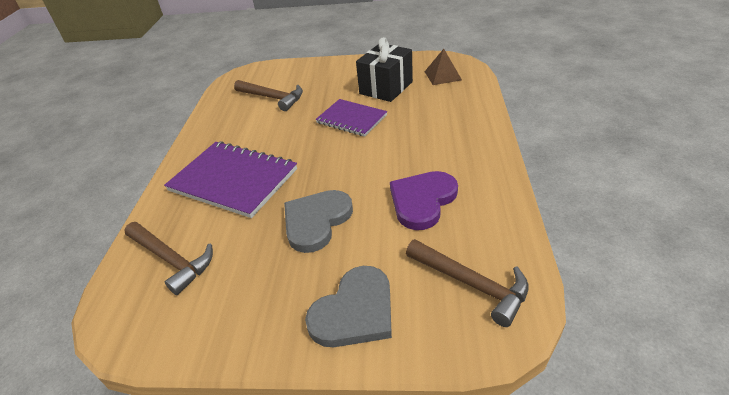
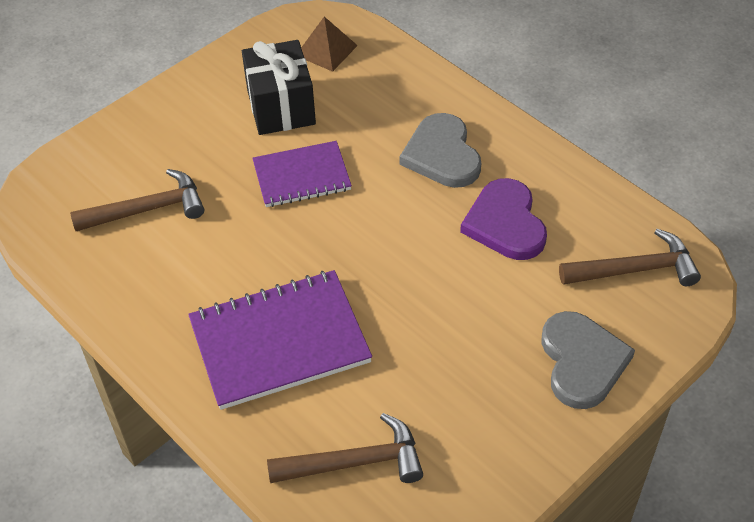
camera: 50 degrees left, 10 degrees up
(316, 221) = (438, 315): grey heart -> grey heart (442, 155)

